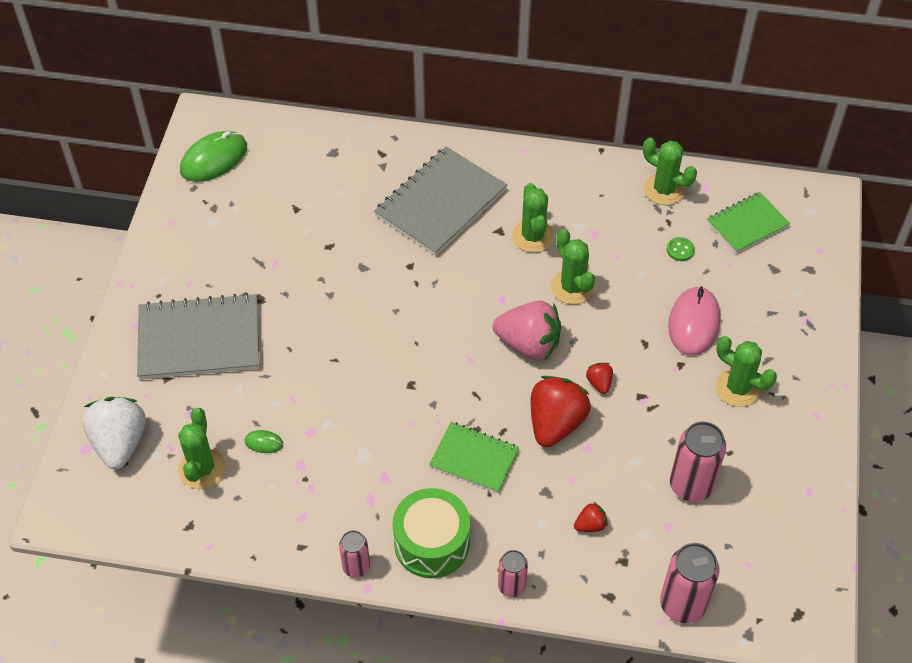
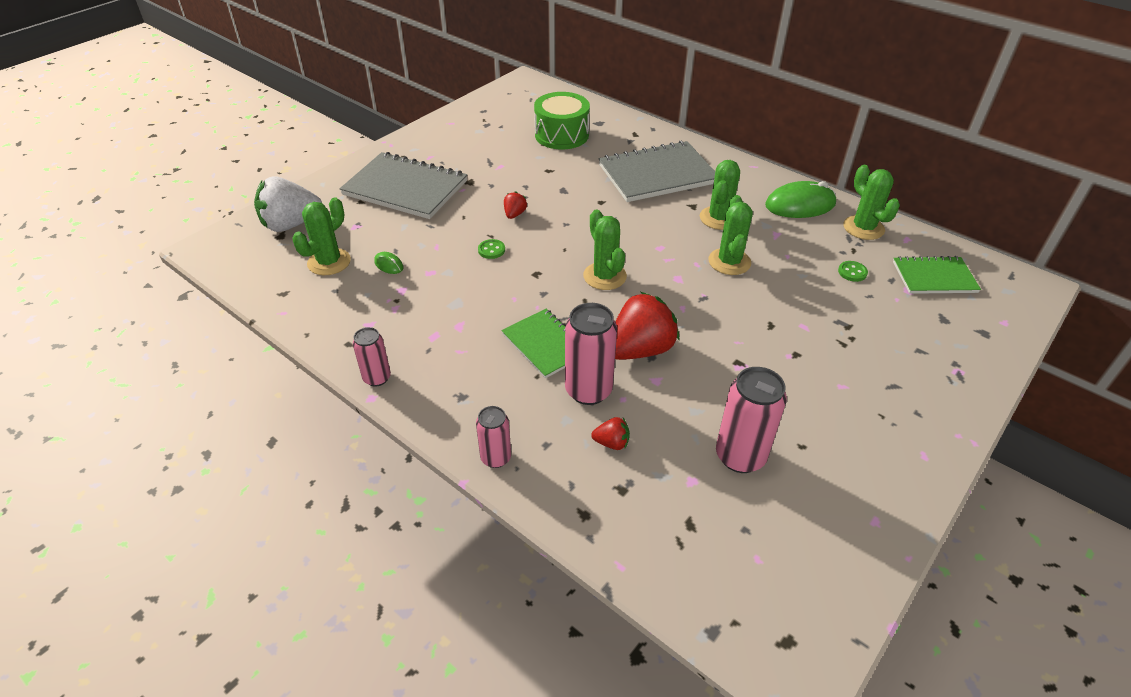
camera: 30 degrees right, 10 degrees down
(120, 443) = (291, 224): white strawberry -> white strawberry turned 135 degrees counterclockwise
(214, 159) = (511, 101): green mouse -> green mouse (800, 204)
(349, 377) = (491, 250): none -> green button
(432, 543) = (455, 390): green drum -> green drum (561, 135)
(528, 344) = (659, 285): pink strawberry -> none
(599, 383) = (704, 337): red strawberry -> red strawberry (514, 214)
(682, 604) = (656, 561): pink can -> pink can (588, 390)
(694, 323) = (831, 328): pink mouse -> none
(738, 388) = (846, 396): green cactus -> green cactus (604, 276)

